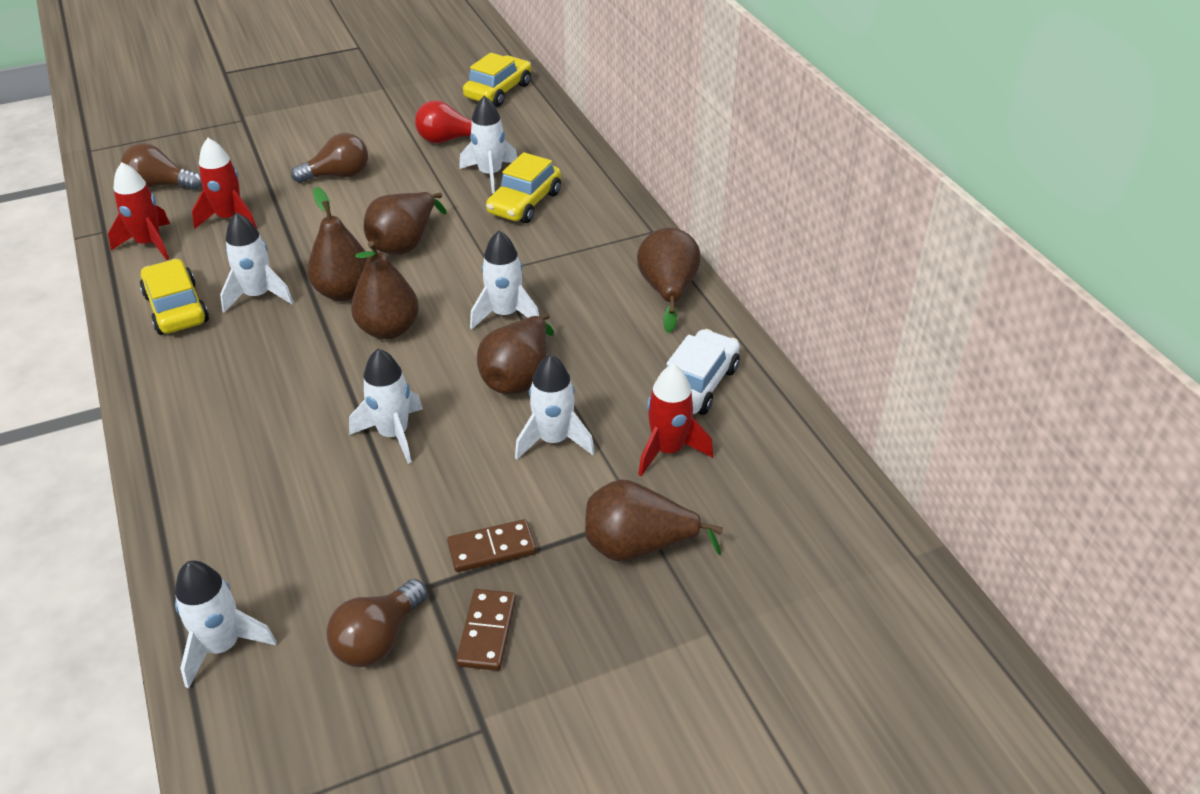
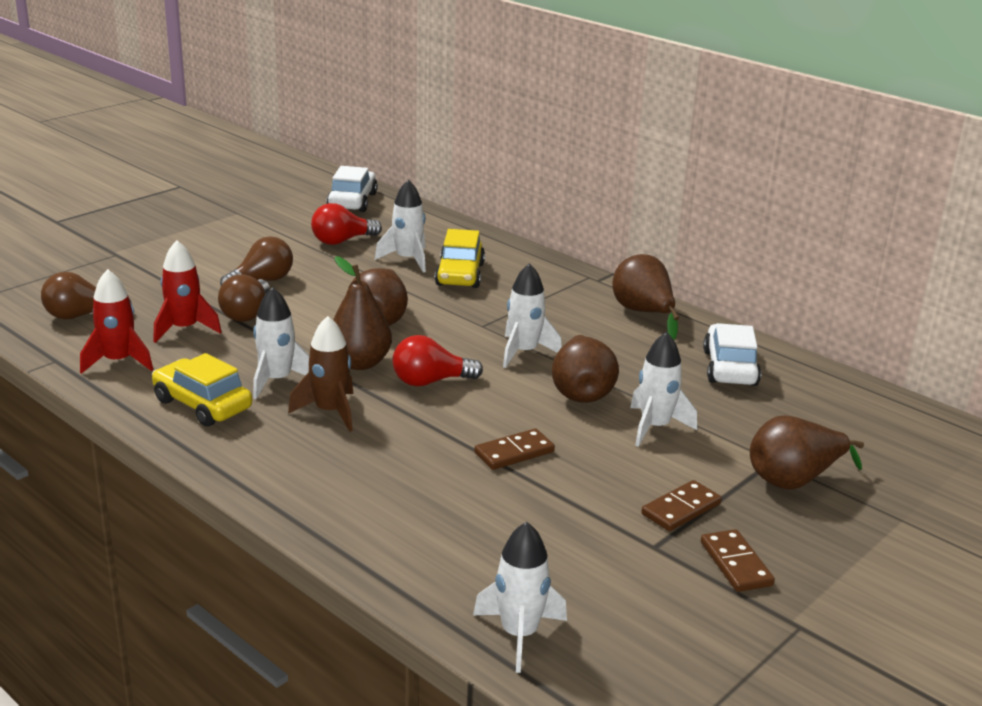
camera: 25 degrees left, 15 degrees down
(273, 343) = (330, 412): none -> brown rocket
(378, 639) = (651, 592): brown light bulb -> brown light bulb (247, 313)
(388, 329) = (430, 381): brown pear -> red light bulb
(393, 434) = (514, 452): white rocket -> brown domino
(498, 91) = (352, 201): yellow car -> white car
(668, 450) = (752, 414): red rocket -> none

